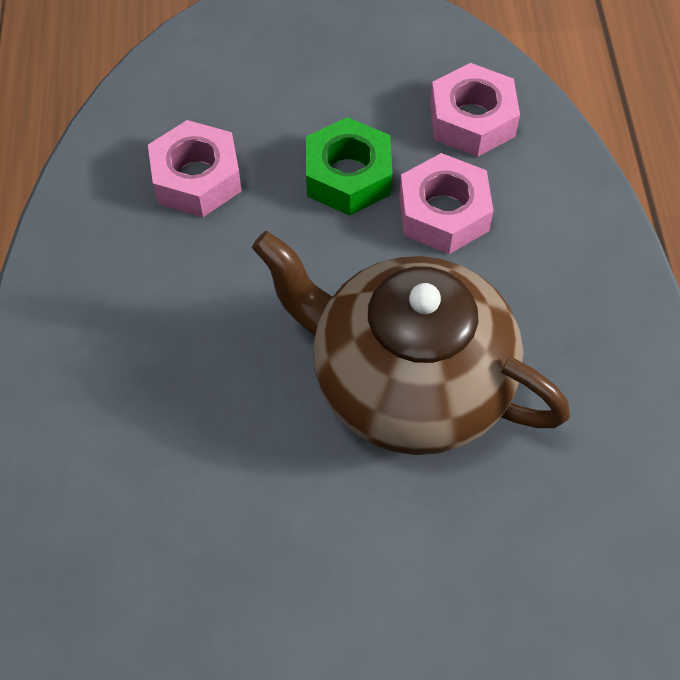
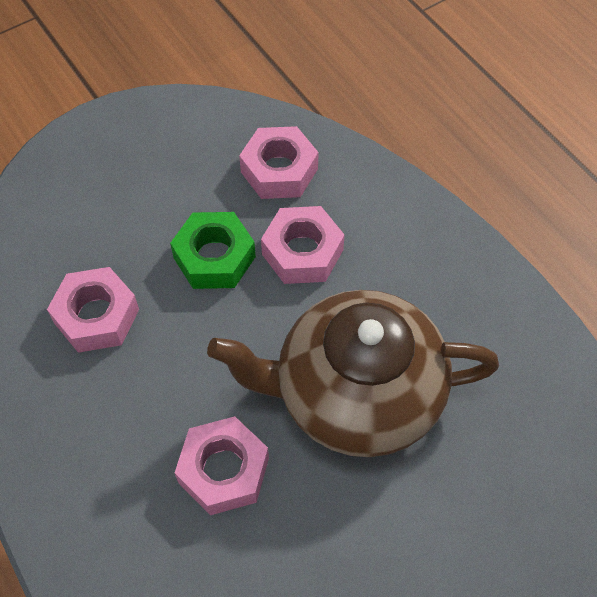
camera: 30 degrees left, 0 degrees up
(225, 386) = (223, 470): none -> pink nut

